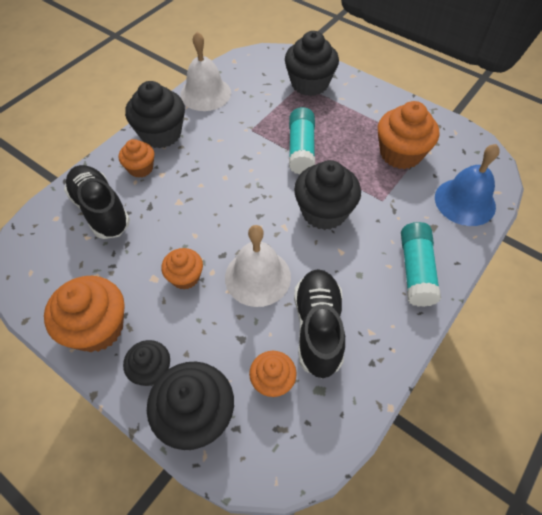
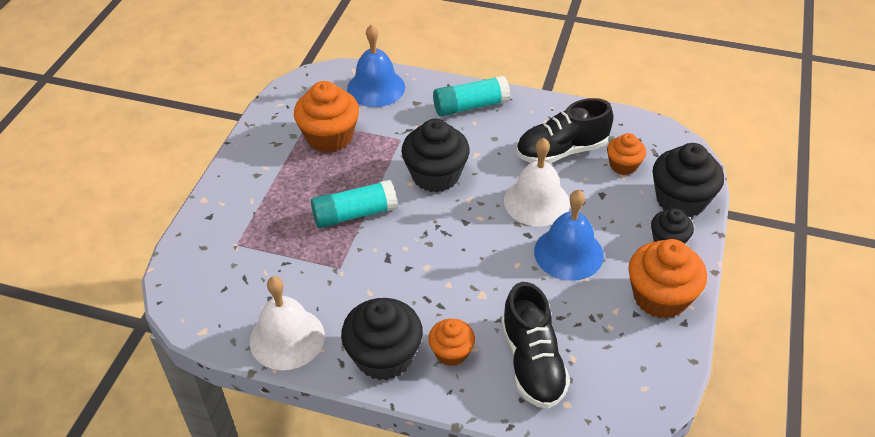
camera: 110 degrees left, 10 degrees down
(101, 210) = (532, 362): black shoe -> black shoe turned 45 degrees counterclockwise
(185, 277) = (568, 253): orange cupcake -> blue bell
(309, 84) = (233, 235): black cupcake -> none

